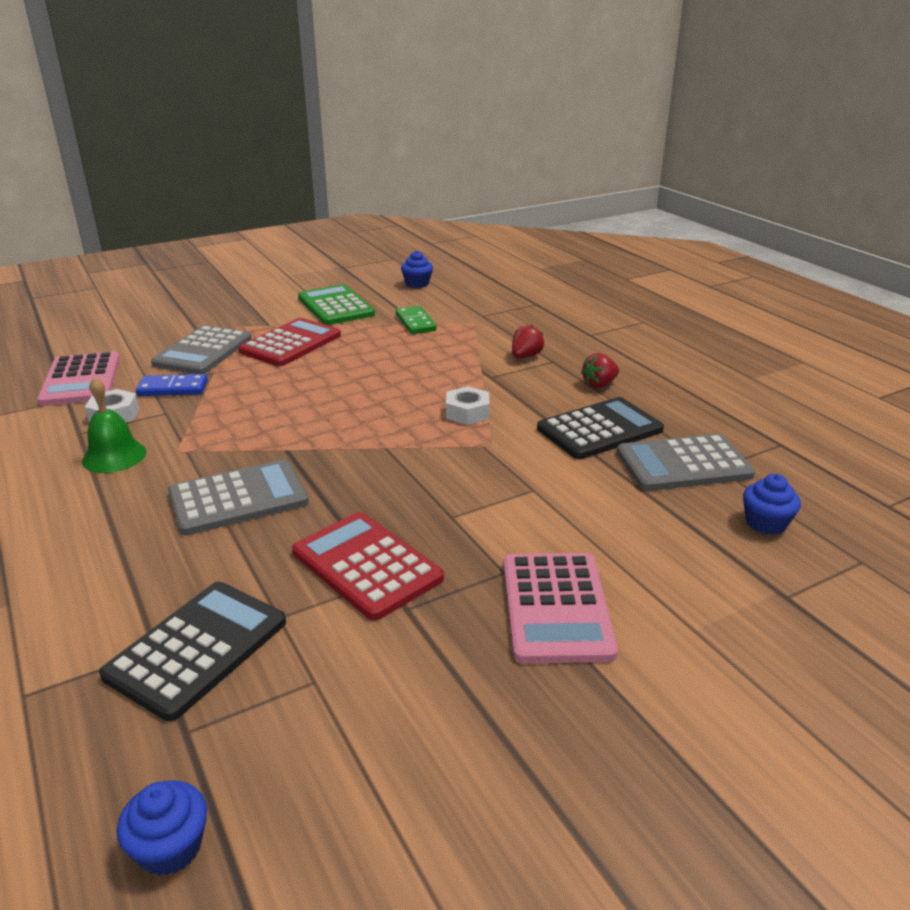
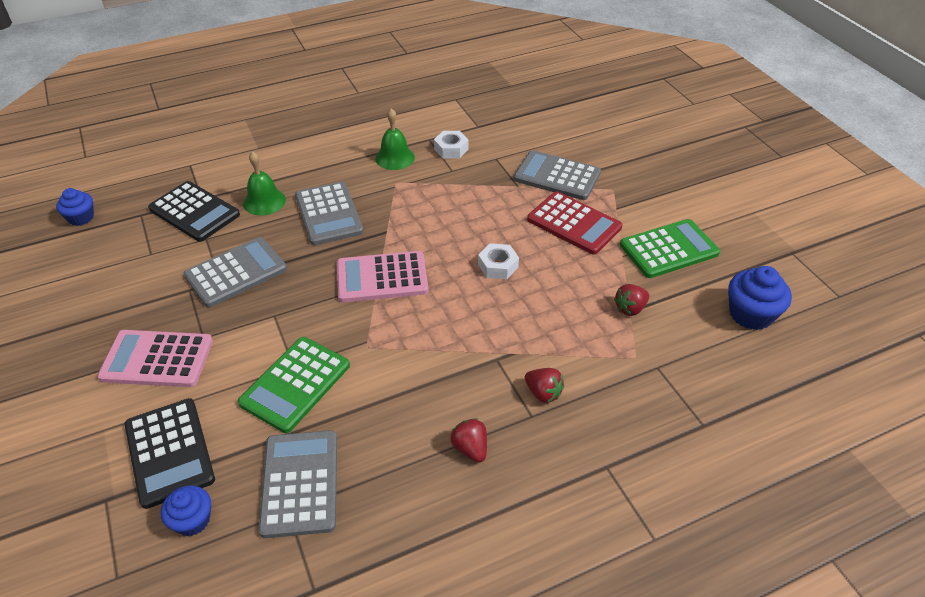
camera: 95 degrees right, 15 degrees up
(81, 380) = (507, 127): pink calculator -> pink calculator (382, 277)
(173, 388) = (490, 169): blue domino -> none
(188, 566) = (264, 201): none -> green bell
(367, 565) = (236, 272): red calculator -> grey calculator
(415, 322) = (630, 308): green domino -> red strawberry
(417, 284) = (750, 314): blue cupcake -> blue cupcake, size x1.54
(467, 412) = (425, 335): white nut -> white nut (498, 266)
(560, 484) = (295, 384): none -> green calculator
(599, 430) = (376, 429): black calculator -> black calculator (169, 452)

